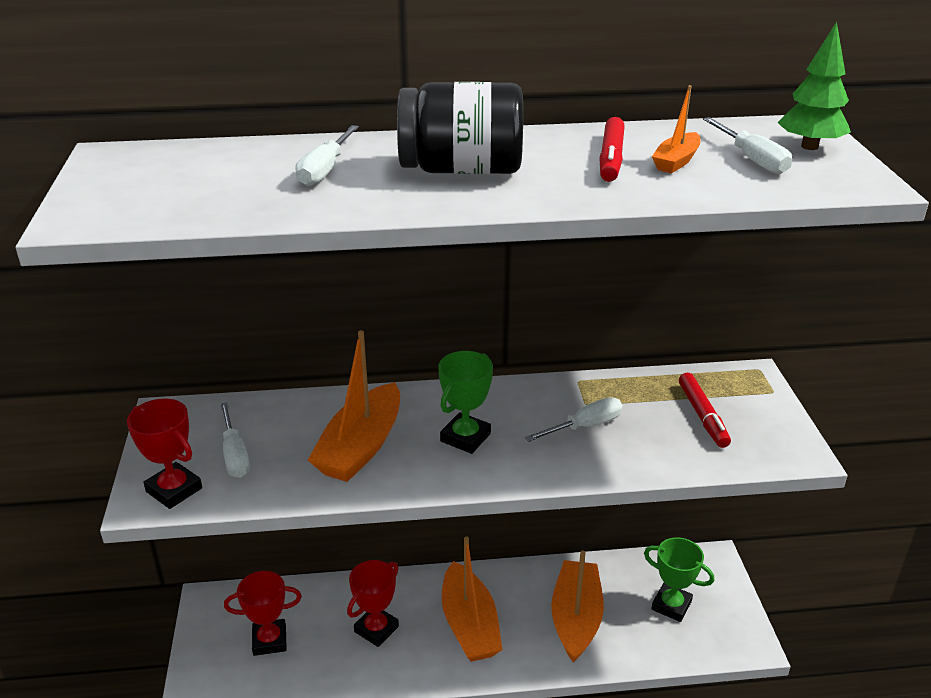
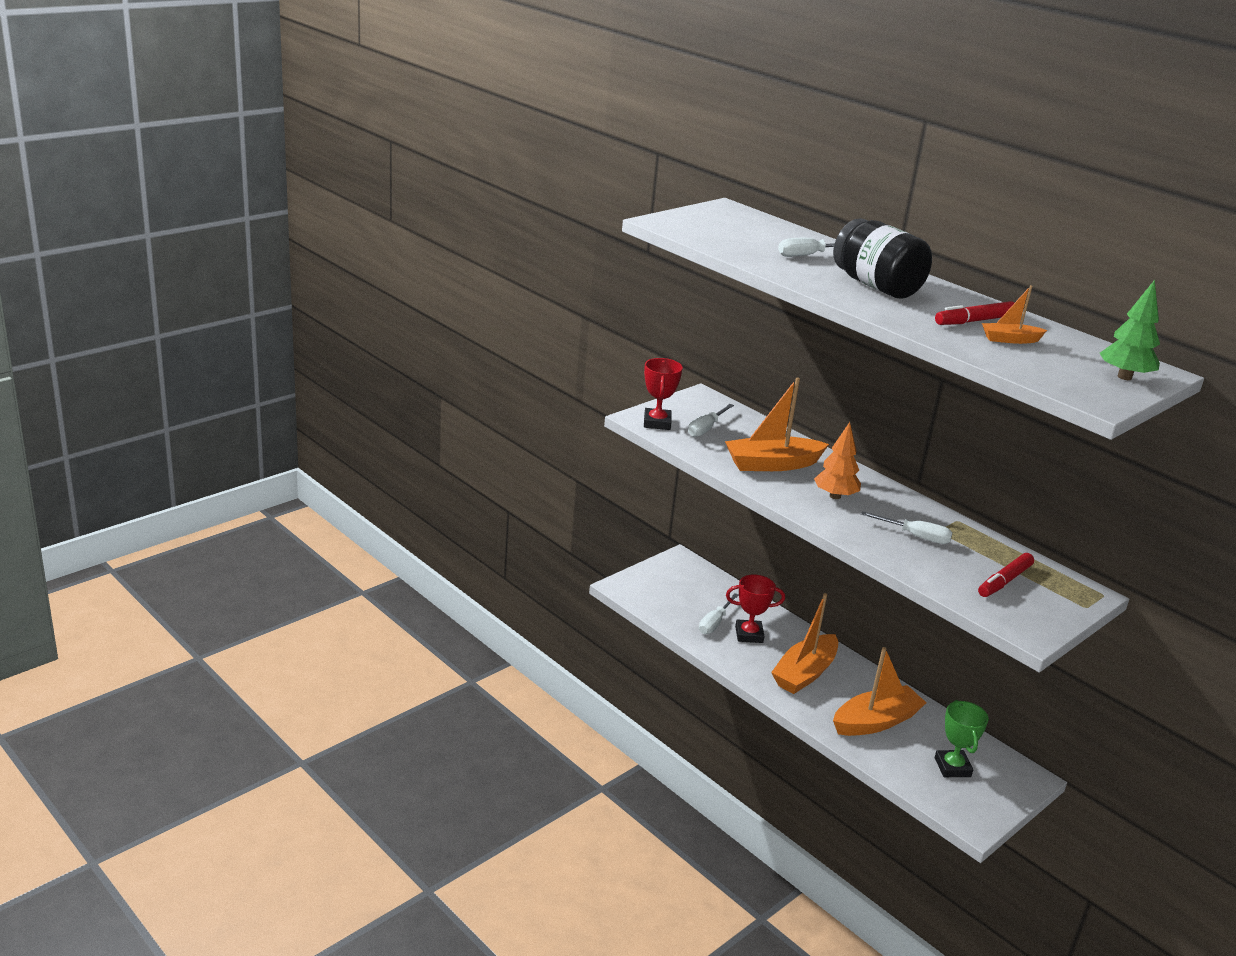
camera: 50 degrees right, 5 degrees down
(269, 640) = (686, 596): red trophy -> none
(465, 437) = (835, 496): green trophy -> orange tree
(752, 159) = (1062, 361): white screwdriver -> white screwdriver (714, 623)

